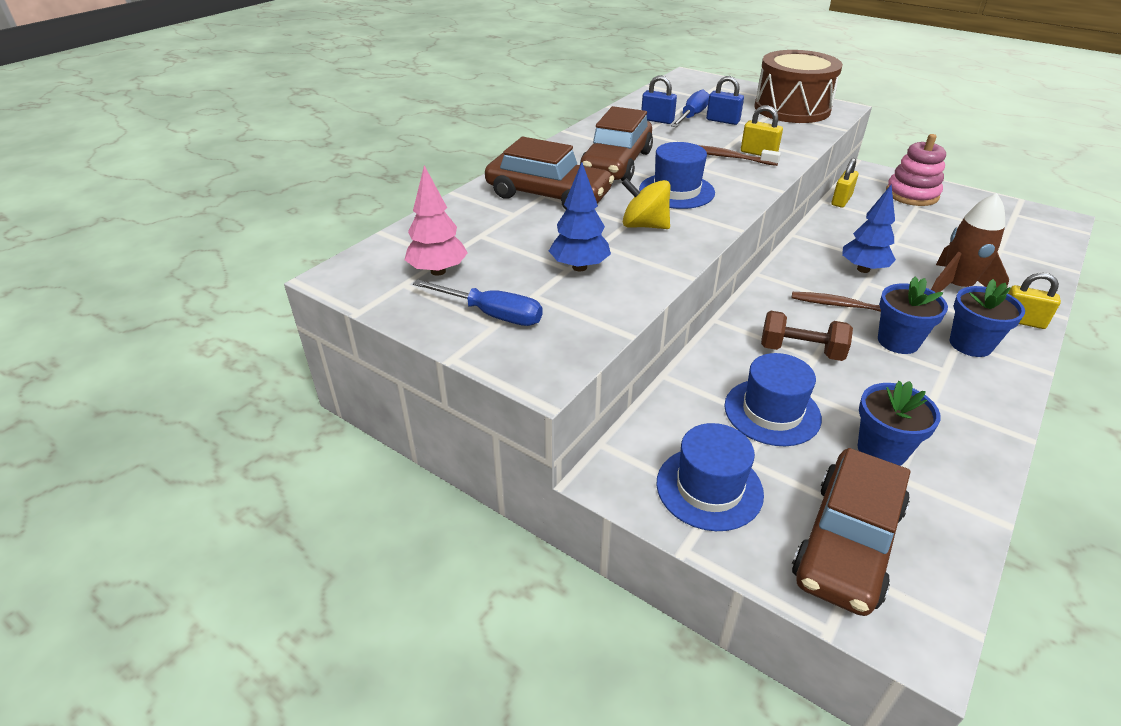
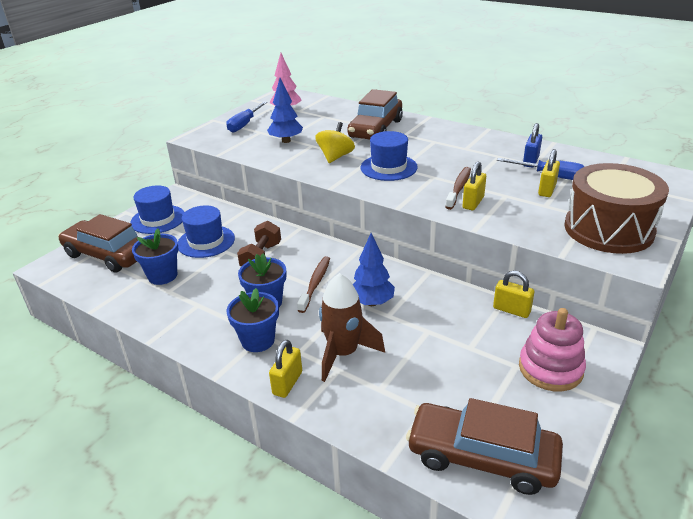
camera: 90 degrees right, 5 degrees down
(616, 164) = (431, 147): brown car -> brown car (482, 457)
(722, 121) = (547, 190): blue padlock -> yellow padlock

